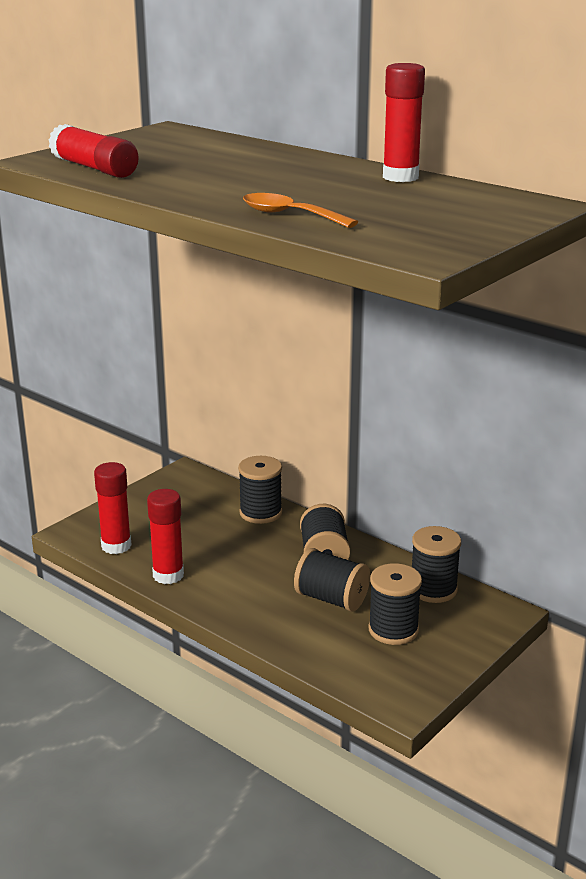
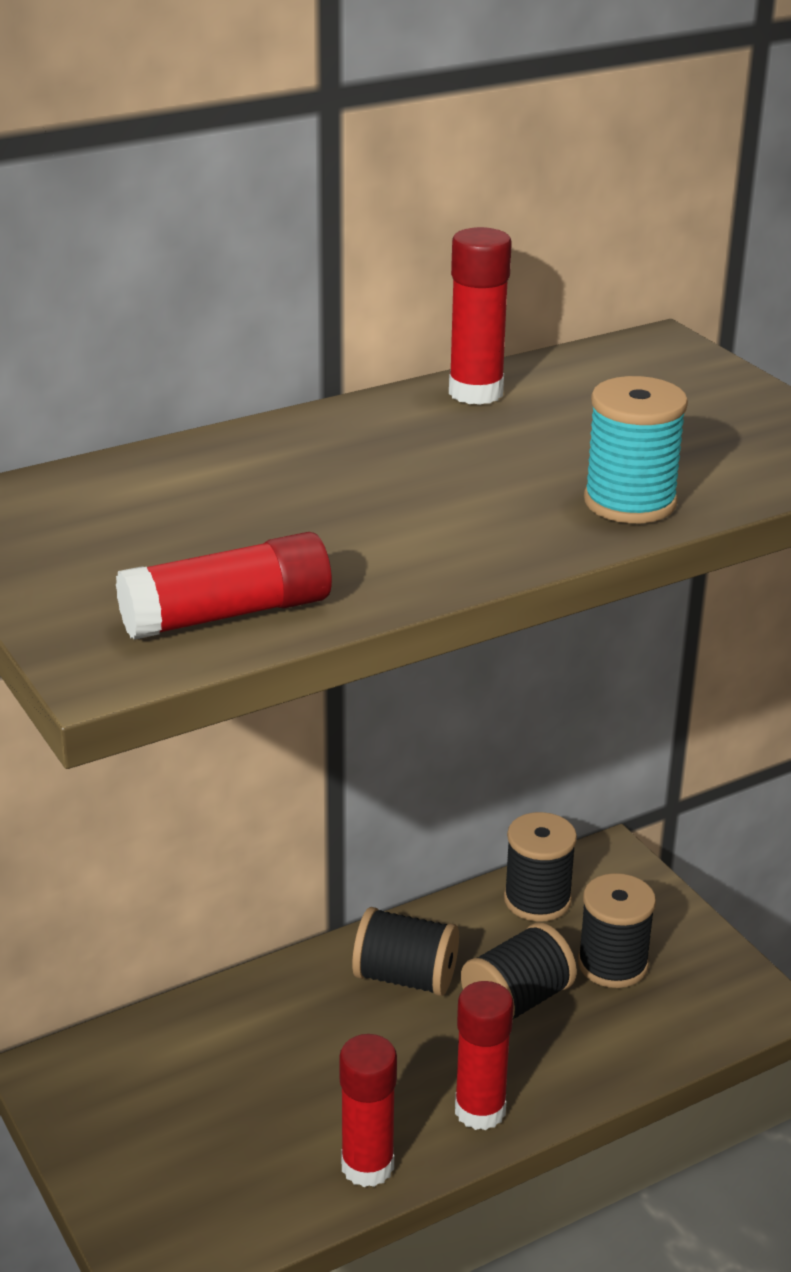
camera: 70 degrees left, 5 degrees up
(116, 546) = (241, 1216): red glue stick -> red glue stick (480, 1110)
(260, 513) = (242, 1011): black spool -> none
(289, 215) = (630, 502): orange spoon -> turquoise spool

